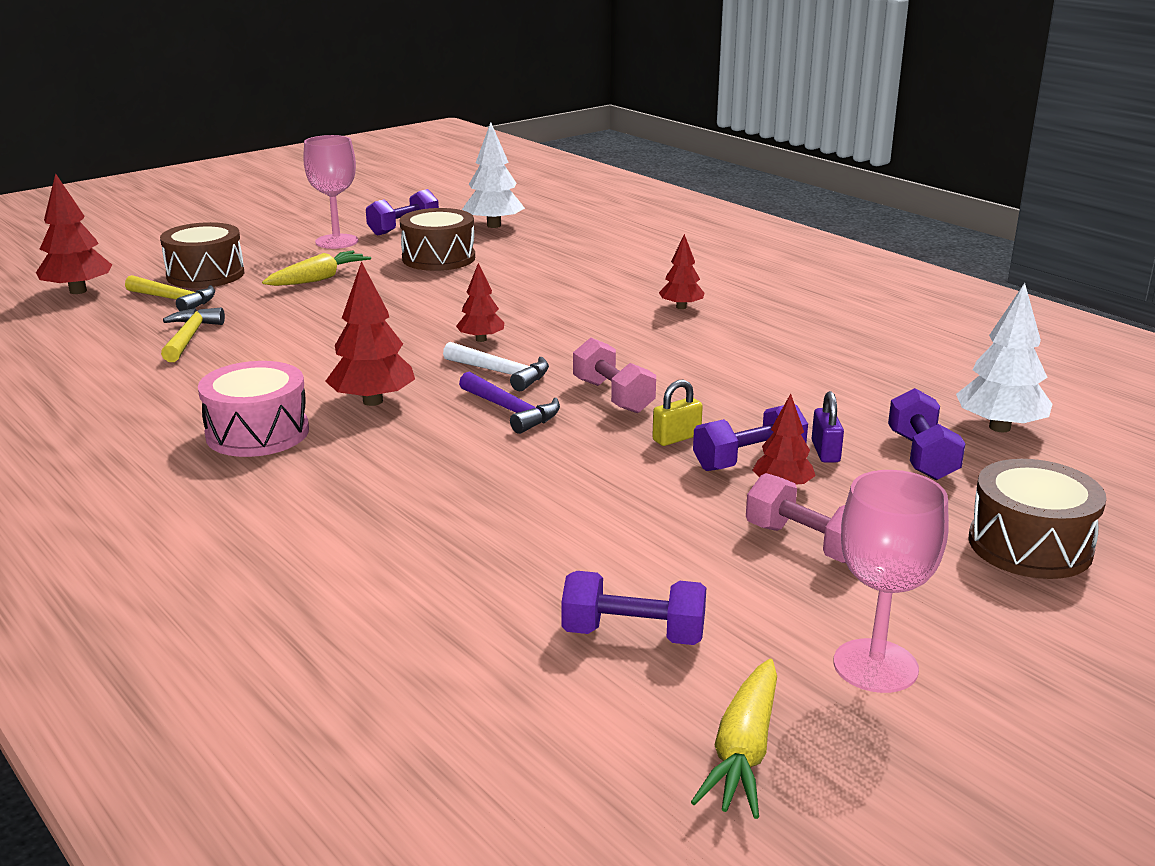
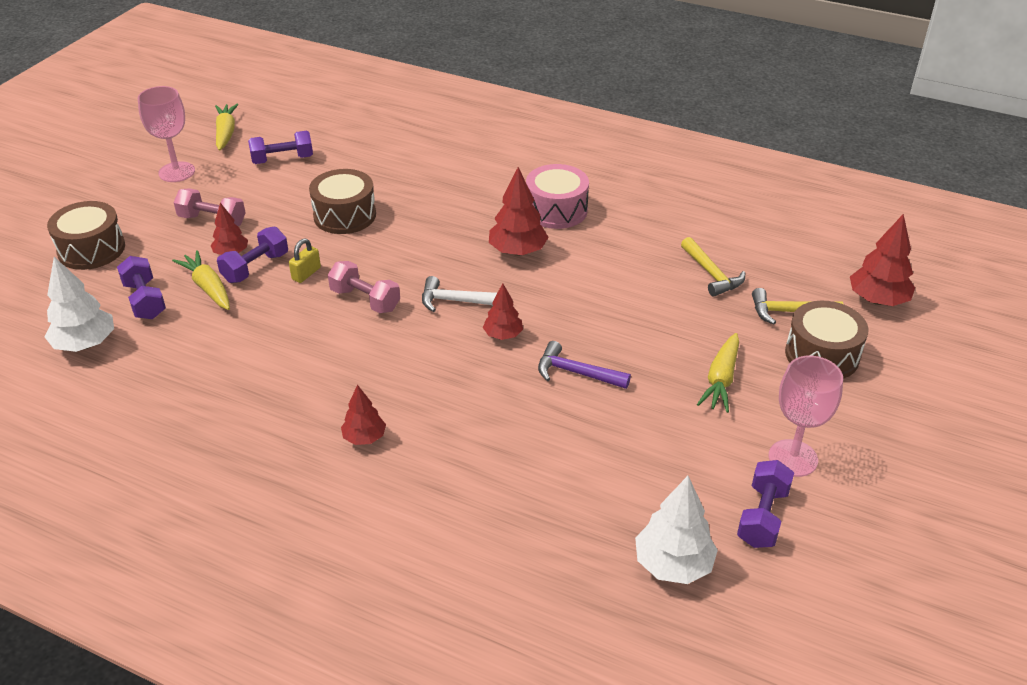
camera: 155 degrees right, 15 degrees up
(438, 258) = (657, 457): brown drum -> brown drum (344, 215)
(511, 411) = (424, 267): purple hammer -> purple hammer (576, 373)
(825, 452) = (208, 287): purple padlock -> yellow carrot

